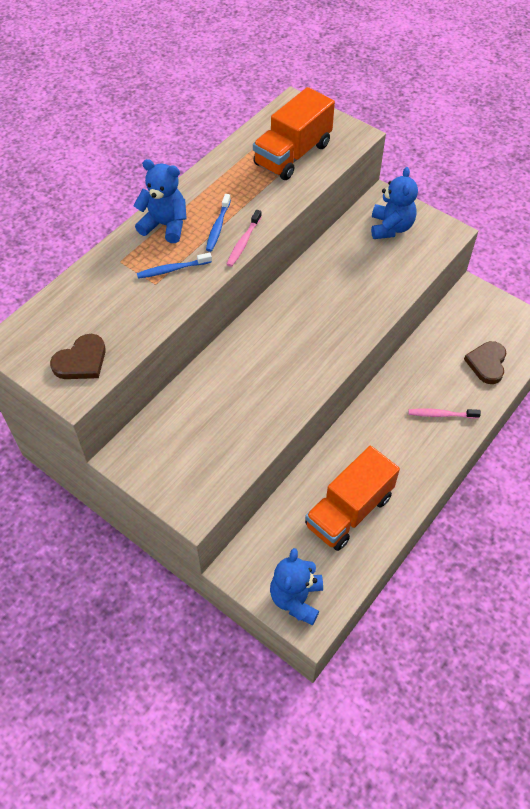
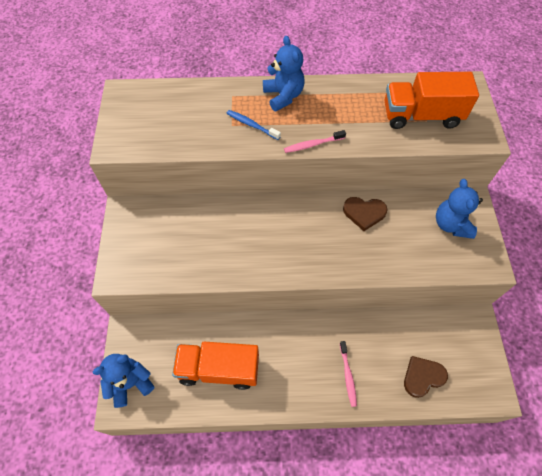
camera: 50 degrees right, 5 degrees up
(81, 361) = (138, 133): brown heart -> brown heart (364, 213)
(218, 227) = (311, 122): blue toothbrush -> none
(391, 227) = (451, 224): blue teddy bear -> blue teddy bear turned 120 degrees clockwise
(441, 414) = (348, 375): pink toothbrush -> pink toothbrush turned 150 degrees counterclockwise

